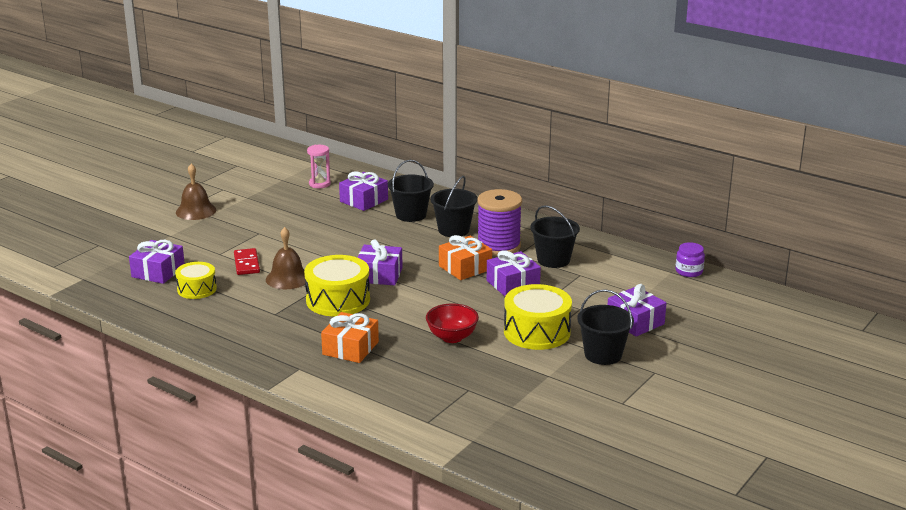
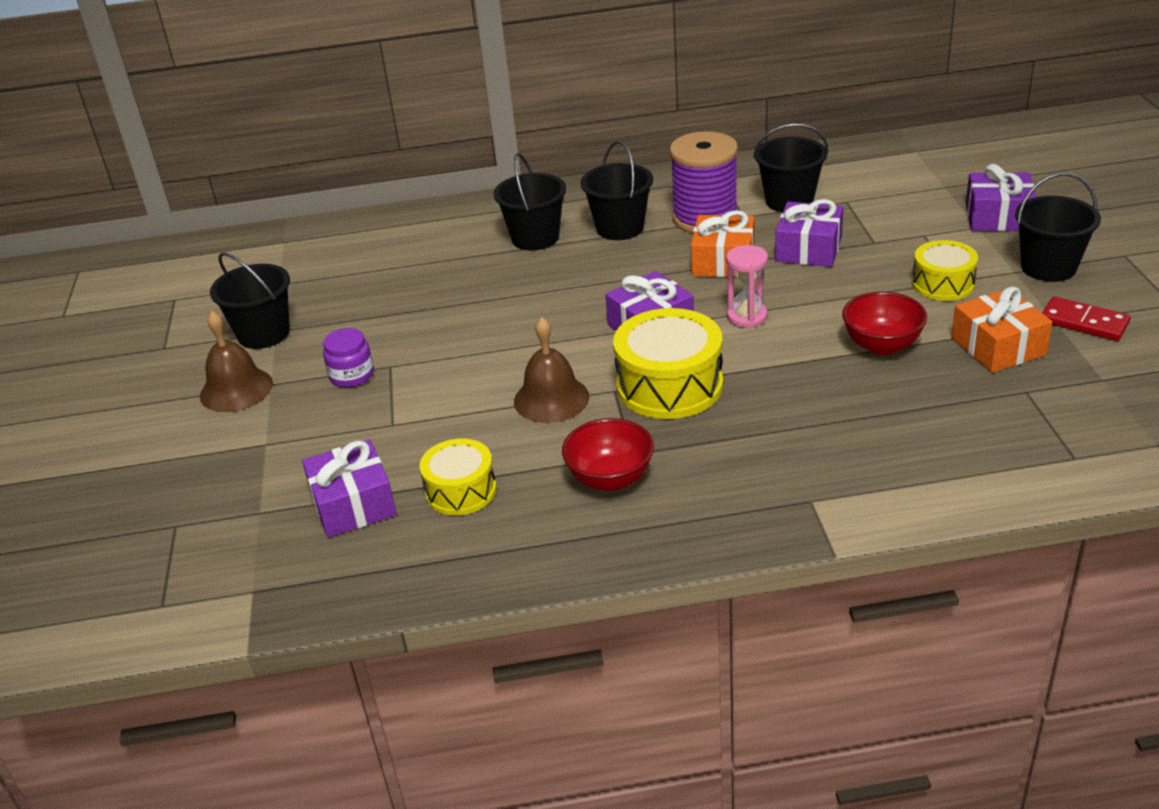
camera: 40 degrees left, 10 degrees up
(241, 196) = (264, 334): none -> black bucket
(247, 264) = (458, 414): red domino -> red domino (1084, 322)
(250, 317) = (610, 479): none -> red bowl
(319, 184) = (343, 262): pink hourglass -> pink hourglass (747, 316)
(350, 348) = (810, 433): orange gift -> orange gift (998, 346)
(364, 200) = (443, 252): purple gift -> none
(537, 332) = (943, 284): yellow drum -> yellow drum, size x0.62
(689, 271) = (928, 141): purple jar -> purple jar (352, 375)

